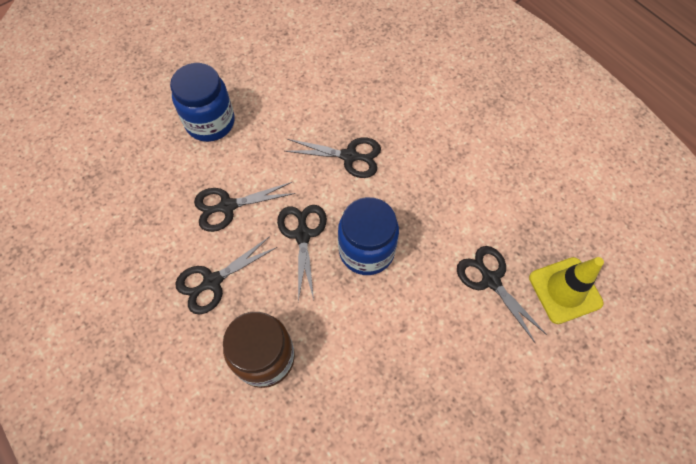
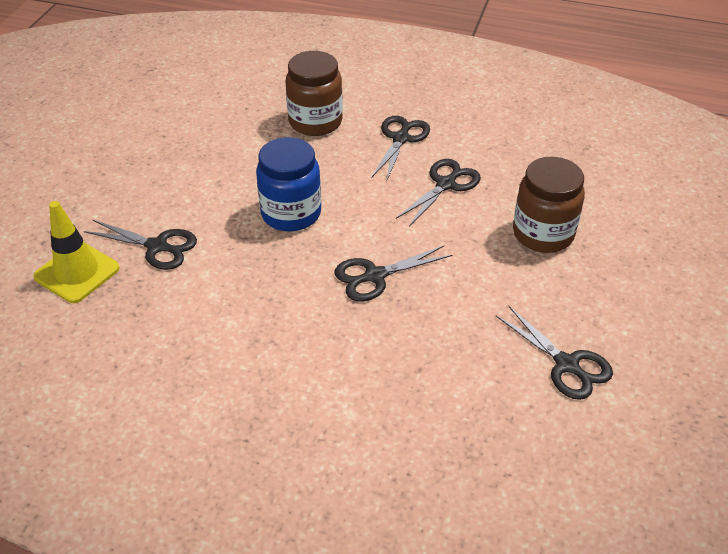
camera: 145 degrees right, 20 degrees down
(210, 122) = (543, 234): blue jar -> brown jar
(302, 234) = (359, 197): black scissors -> black scissors (567, 365)

